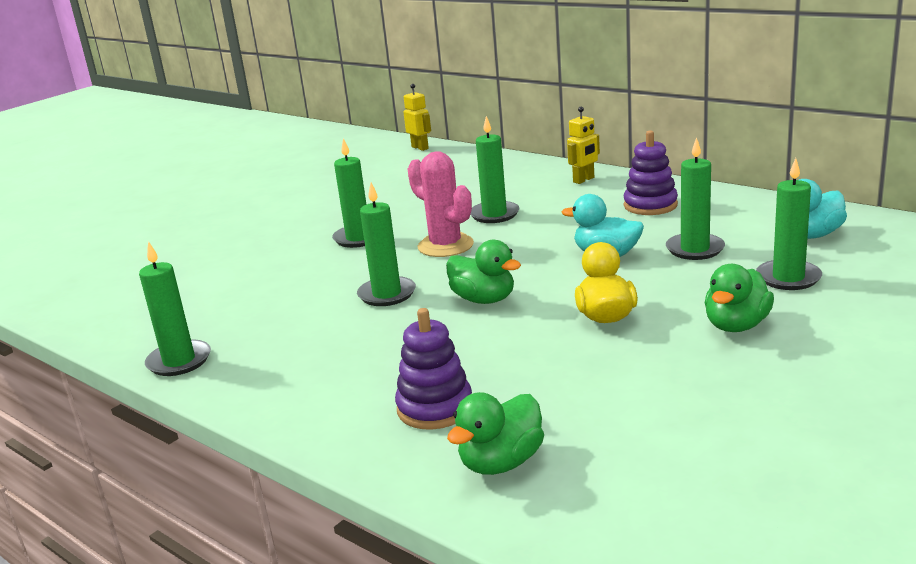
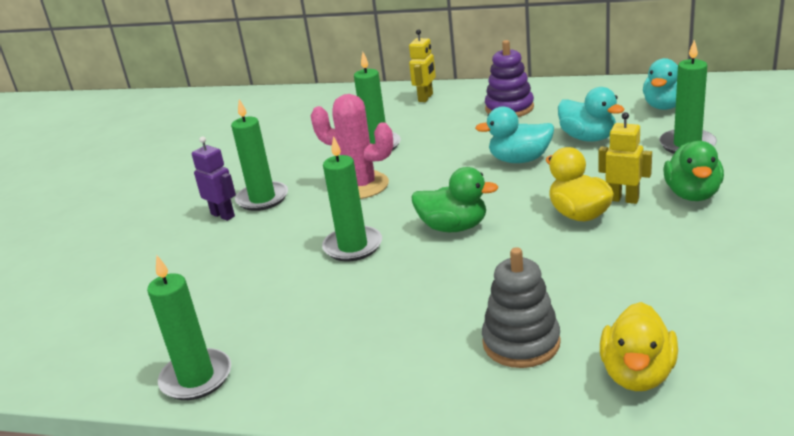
camera: 25 degrees left, 5 degrees up
(317, 244) = (223, 215): none -> purple robot
(420, 148) = (232, 98): yellow robot -> yellow robot (623, 199)
(435, 408) = (521, 343): purple stacking toy -> grey stacking toy
(501, 462) = (637, 374): green duck -> yellow duck
(695, 249) = (588, 138): green candle -> turquoise duck

